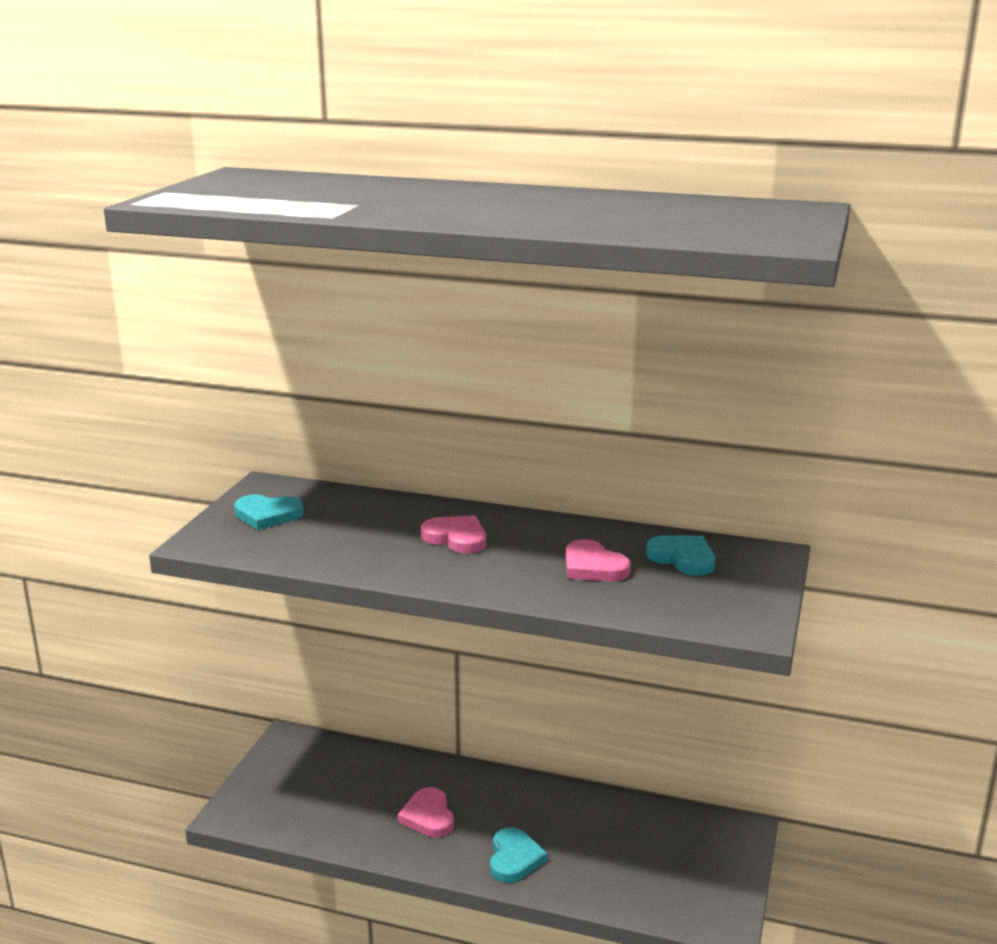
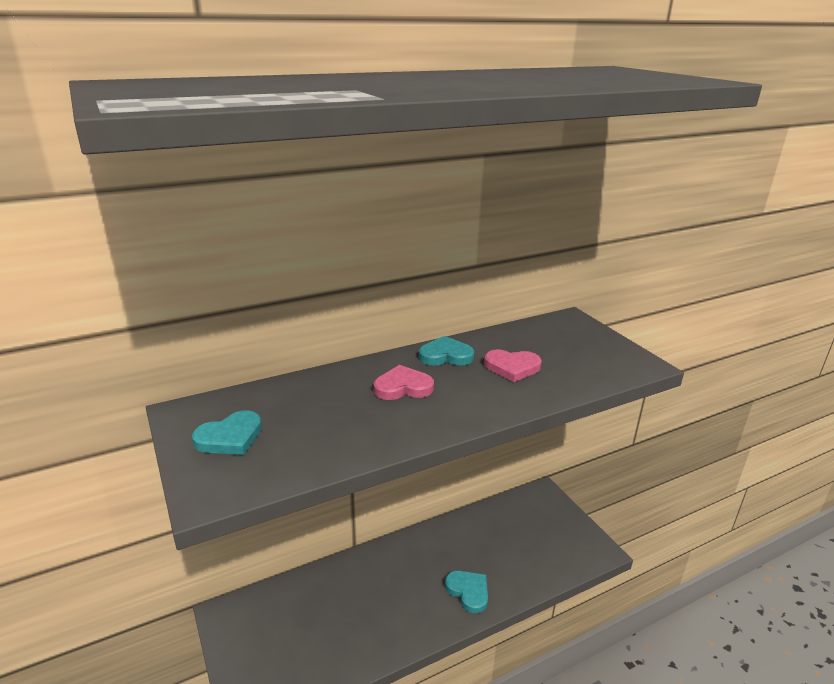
camera: 45 degrees left, 5 degrees up
(428, 816) = (388, 601): pink heart -> none
(683, 558) = (542, 340): turquoise heart -> turquoise heart (445, 355)

